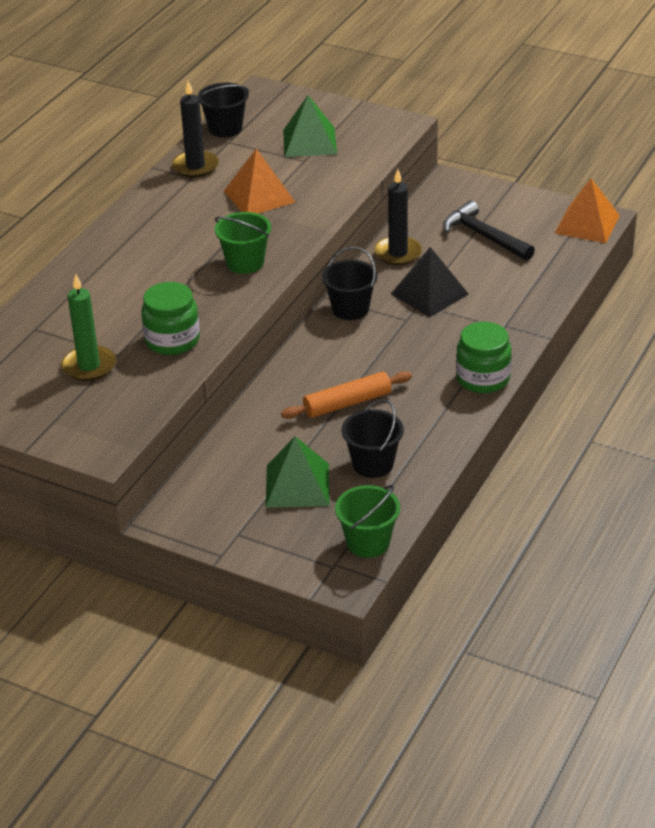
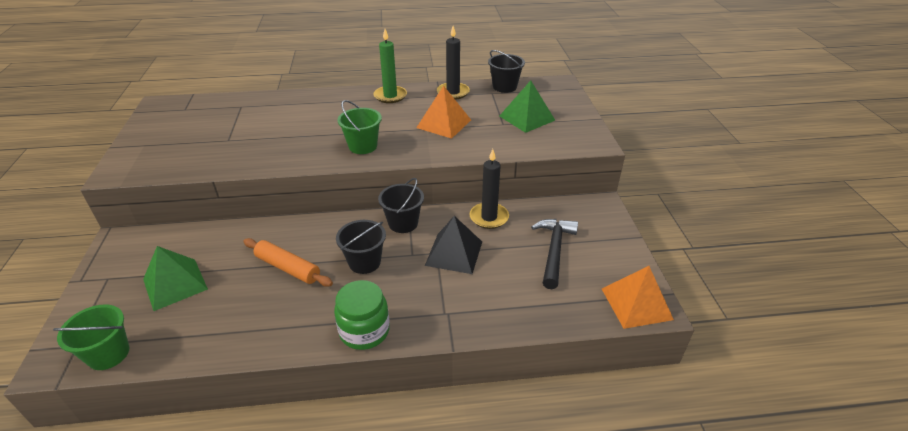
camera: 55 degrees right, 0 degrees up
(89, 366) = (210, 135): green candle -> green candle (390, 96)
(172, 340) = (254, 152): green jar -> none
(373, 464) = (216, 313): black bucket -> black bucket (364, 262)

